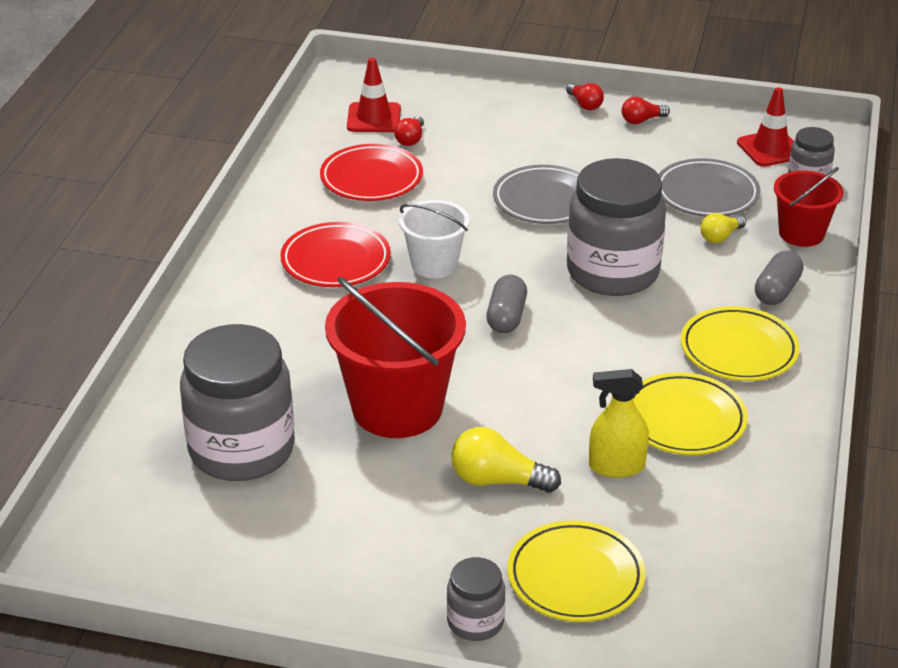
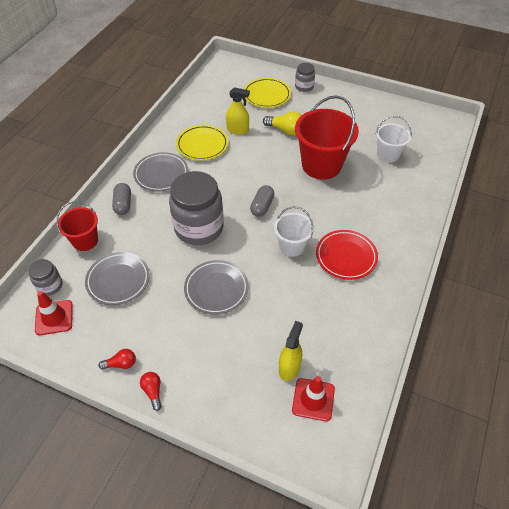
camera: 170 degrees left, 15 degrees up
(242, 450) = (388, 154): grey jar -> white bucket
(371, 178) = (320, 327): red plate -> none
(410, 139) = (289, 367): red light bulb -> yellow spray bottle
(720, 237) = (130, 245): yellow light bulb -> none
(738, 350) = (161, 174): yellow plate -> grey plate
(777, 291) = (123, 204): grey capsule -> grey capsule turned 45 degrees counterclockwise

